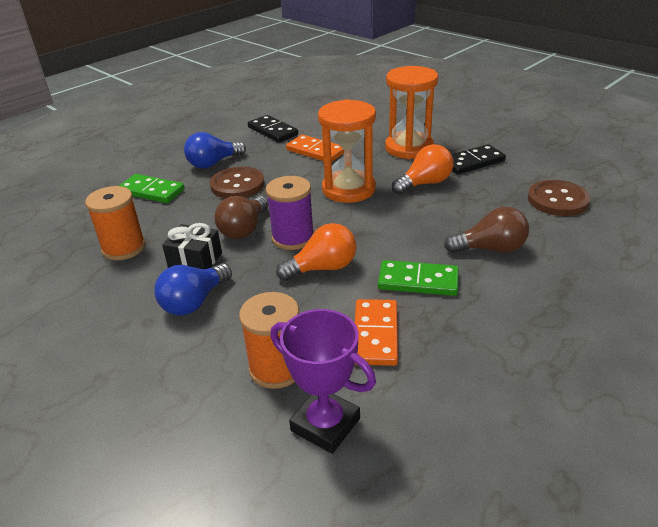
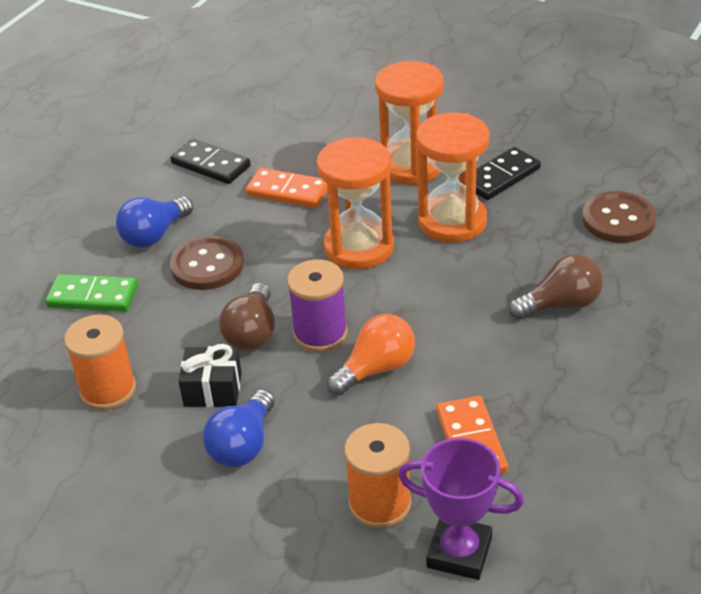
camera: 15 degrees left, 5 degrees up
(418, 281) = (493, 364): green domino -> none
(425, 183) = (452, 221): orange light bulb -> orange hourglass

